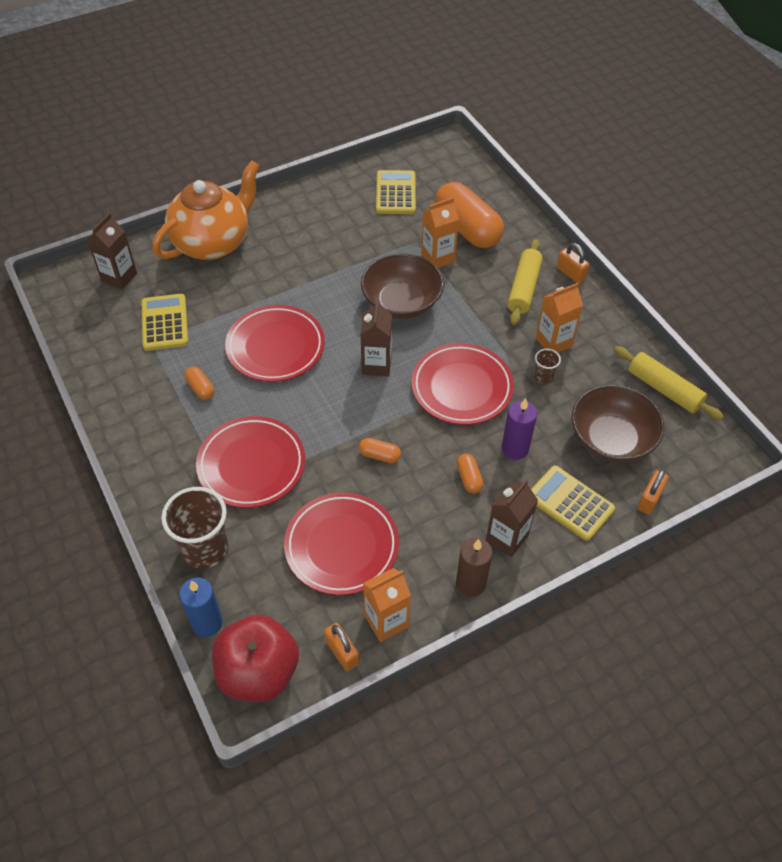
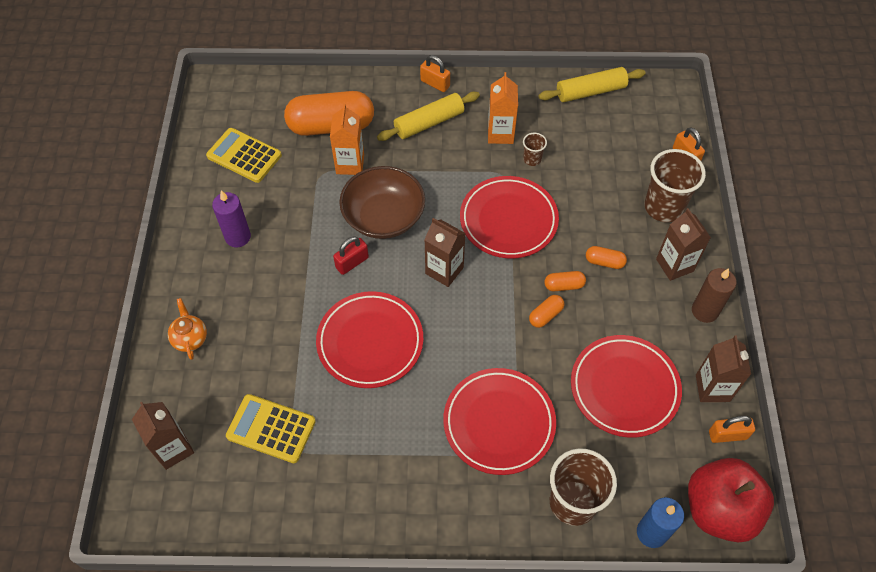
camera: 60 degrees left, 5 degrees up
(200, 388) = (380, 429): orange capsule -> orange capsule (564, 285)
(213, 242) = (190, 338): orange teapot -> orange teapot, size x0.40
(342, 302) = (352, 262): none -> red padlock
(386, 621) = (712, 388): orange carton -> brown carton
(515, 448) = (592, 216): purple candle -> purple candle (238, 237)
(523, 288) = (429, 123): yellow rolling pin -> yellow rolling pin turned 75 degrees counterclockwise
(570, 273) = (435, 83): orange padlock -> orange padlock turned 45 degrees clockwise
(570, 503) = (663, 207): yellow calculator -> brown cup
(611, 439) = (618, 149): brown bowl -> none

